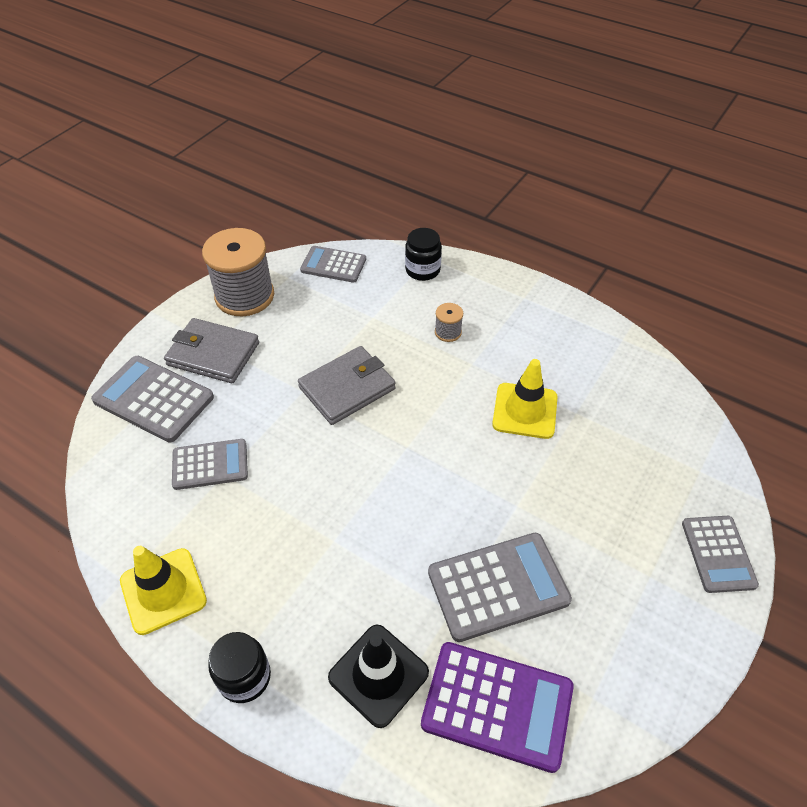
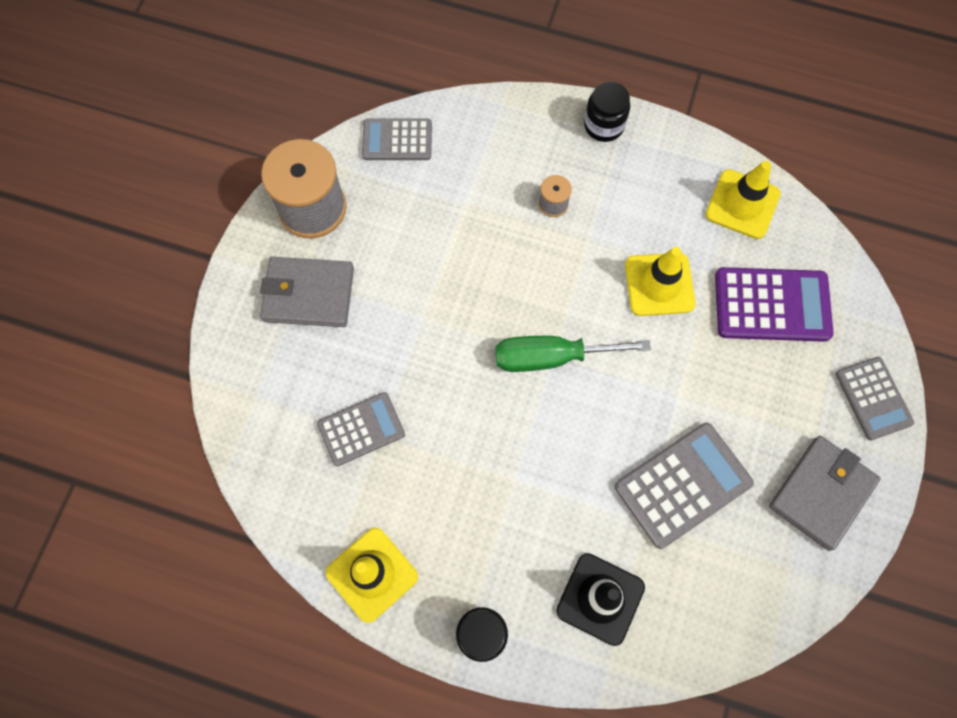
camera: 15 degrees left, 20 degrees up
(153, 399) = (268, 367): grey calculator -> none
(347, 388) = (469, 302): grey wallet -> grey wallet (821, 493)
(405, 446) = (551, 357): none -> green screwdriver
(422, 270) = (500, 124): black jar -> black jar (604, 125)
(497, 705) = (711, 597): purple calculator -> purple calculator (772, 305)
(620, 366) = (742, 204): none -> yellow traffic cone

